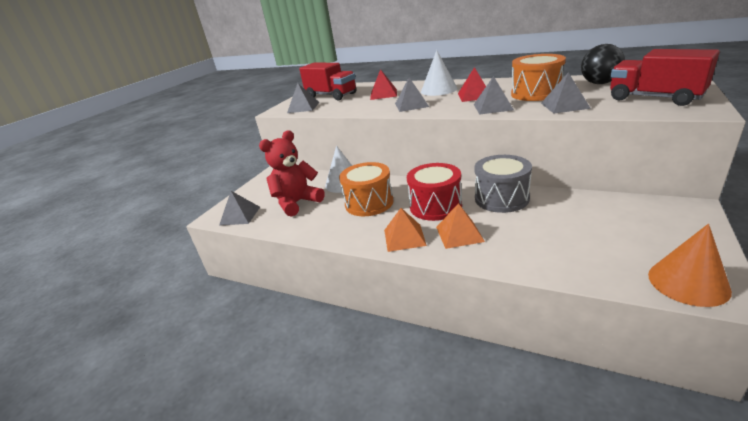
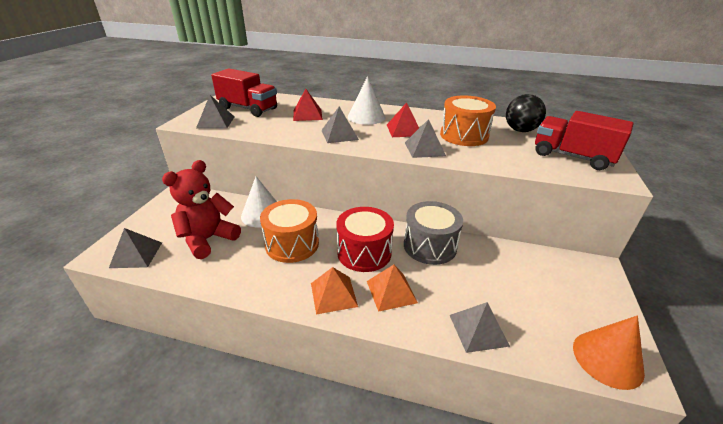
camera: 15 degrees left, 5 degrees up
(564, 105) = (493, 156): grey pyramid -> grey pyramid (478, 330)

